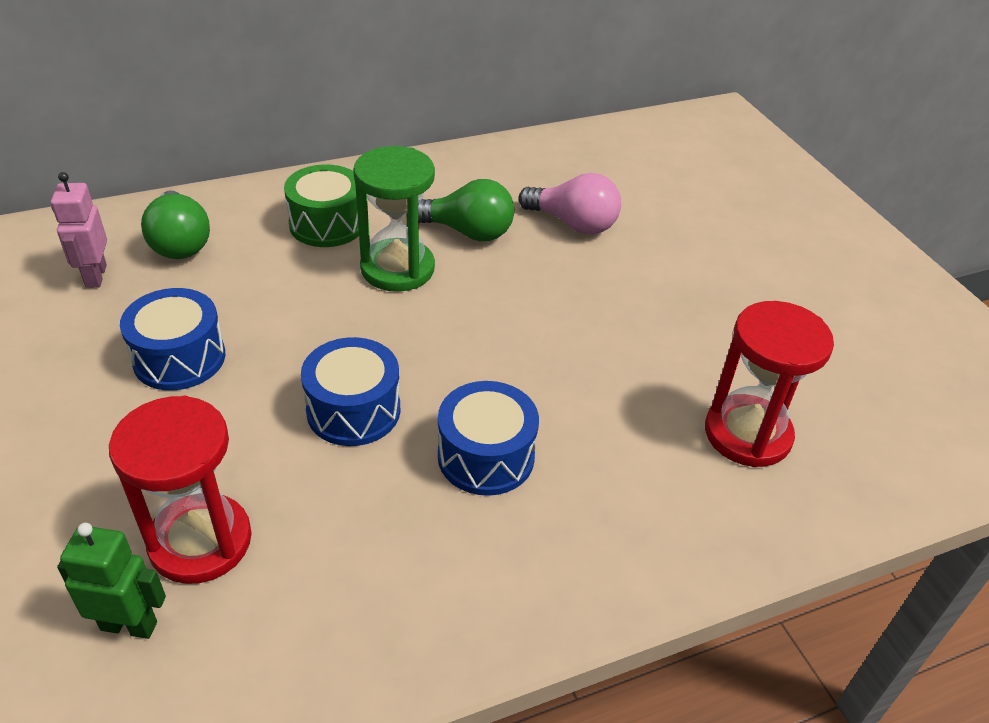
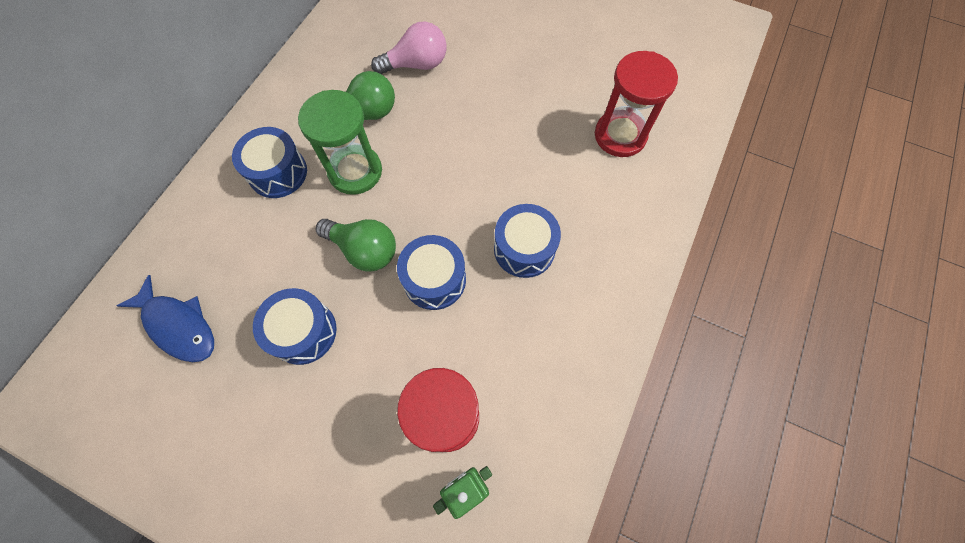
camera: 40 degrees left, 25 degrees up
(95, 276) = (178, 325): pink robot -> blue fish
(180, 243) = (202, 259): green light bulb -> green light bulb (364, 250)
(327, 224) = (278, 172): green drum -> blue drum

